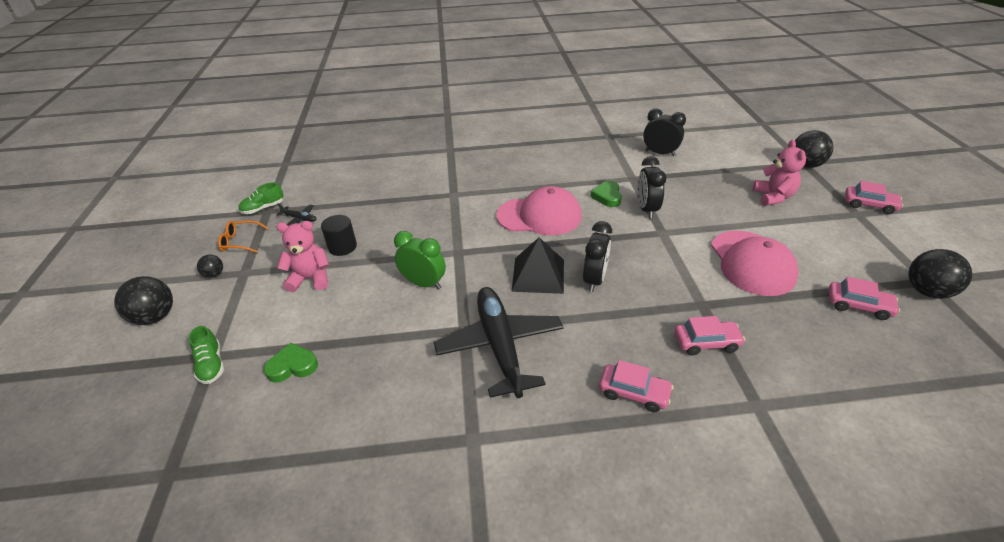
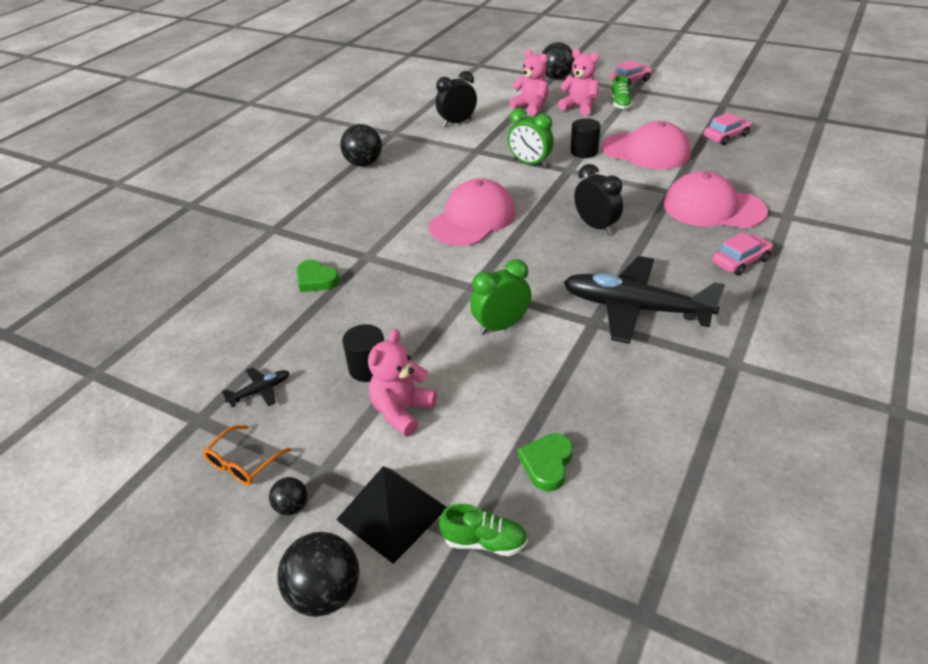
camera: 55 degrees left, 0 degrees up
(263, 208) = (187, 422): green shoe -> green shoe (620, 104)
(538, 275) = (559, 252): black pyramid -> black pyramid (392, 513)
(607, 196) = (488, 173): green heart -> green heart (316, 280)
(646, 209) = (530, 163): black clock -> green clock
(702, 229) = (584, 152): none -> black cylinder
(706, 342) = (713, 208): pink car -> pink cap
(734, 174) = (531, 107): none -> pink teddy bear
(927, 291) = (733, 109): black ball -> black ball (364, 163)

